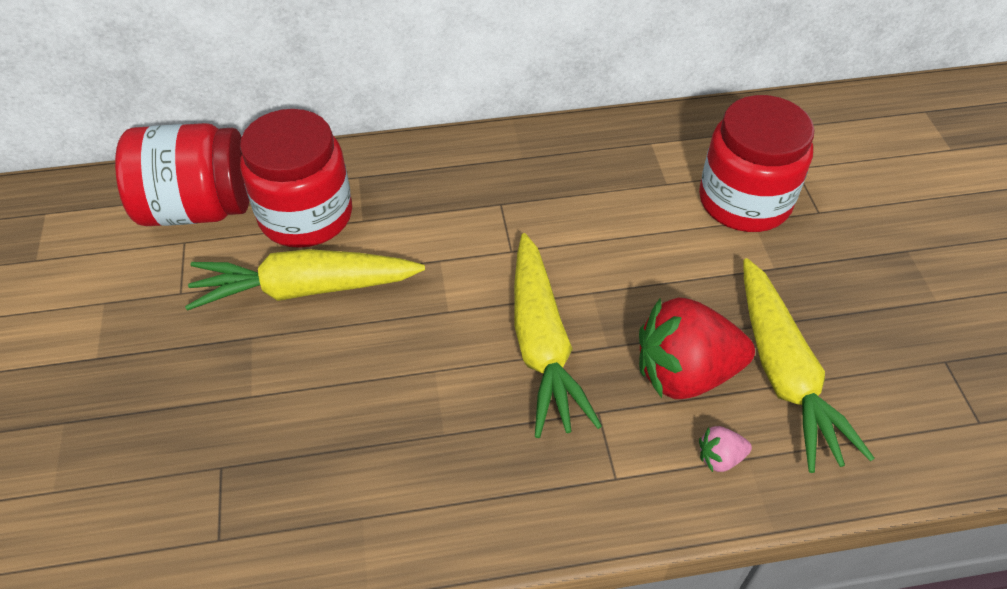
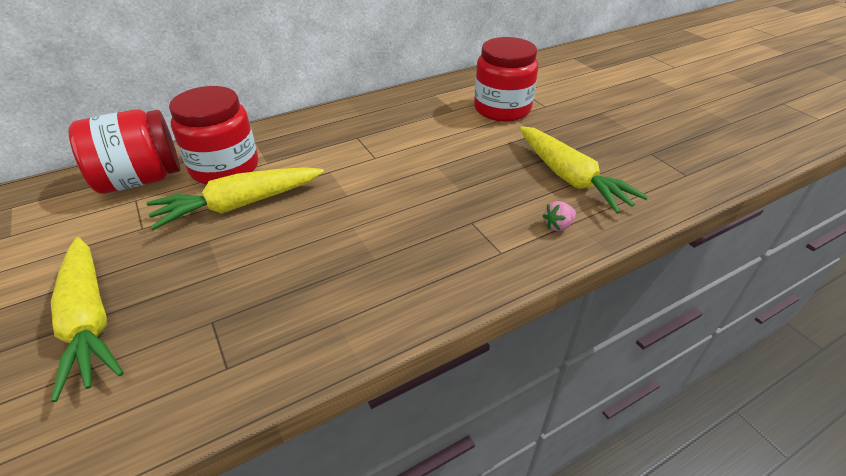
camera: 20 degrees left, 10 degrees down
(542, 344) = (417, 197): yellow carrot -> yellow carrot (89, 320)
(685, 373) = (513, 191): red strawberry -> none

